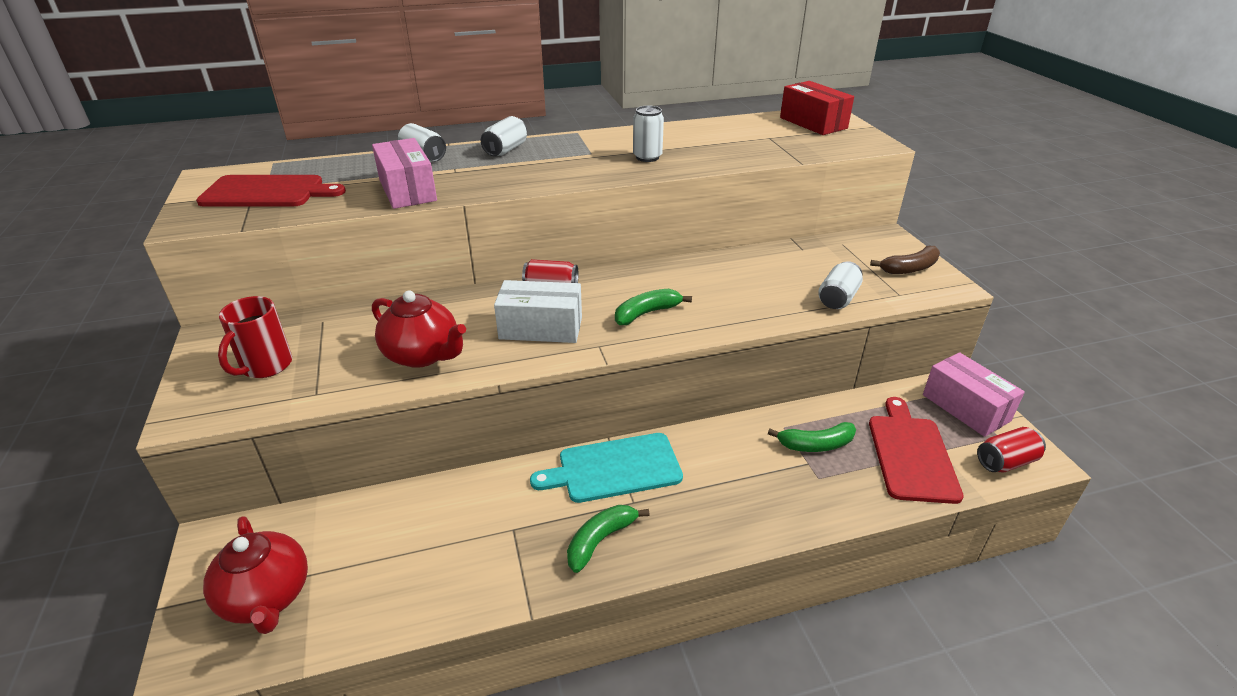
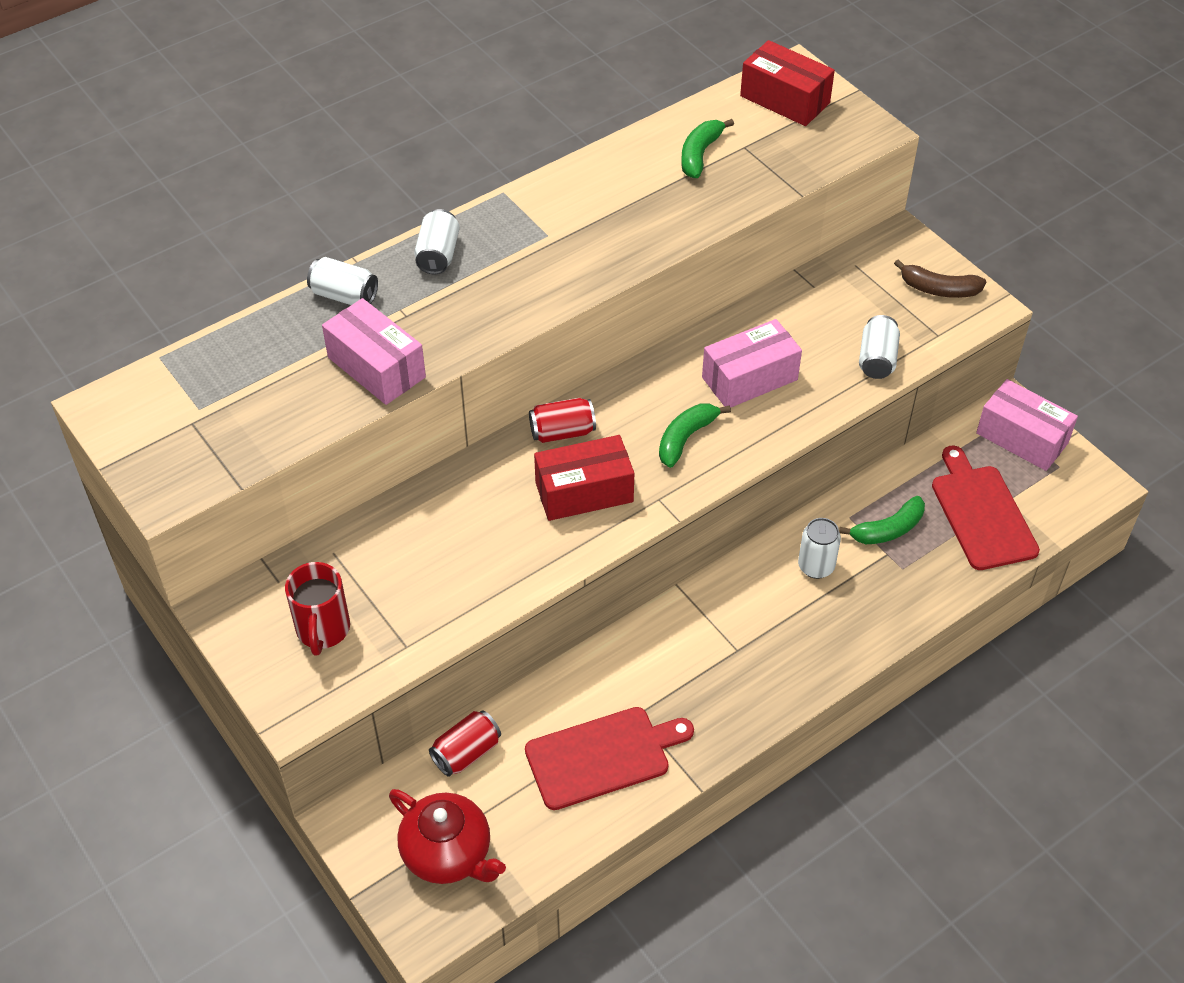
camera: 20 degrees left, 15 degrees up
(267, 192) = (208, 415): red cutting board -> red cutting board (603, 756)
(423, 355) = (482, 565): red teapot -> none
(541, 328) = (584, 492): white box -> red box
(600, 540) = (725, 699): green banana -> green banana (700, 154)
(614, 468) = (701, 619): turquoise cutting board -> none
(647, 157) = (619, 227): white can -> white can (816, 566)
(721, 289) = (749, 378): none -> pink box
(909, 268) = (938, 289): brown banana -> brown banana turned 60 degrees clockwise
(1005, 462) = (1070, 496): red can -> red can (466, 752)

